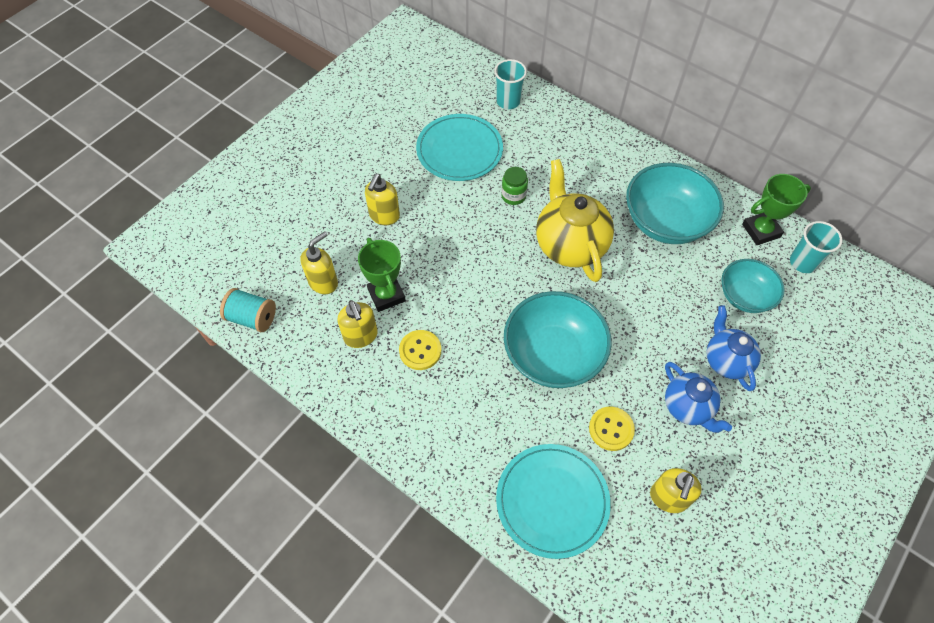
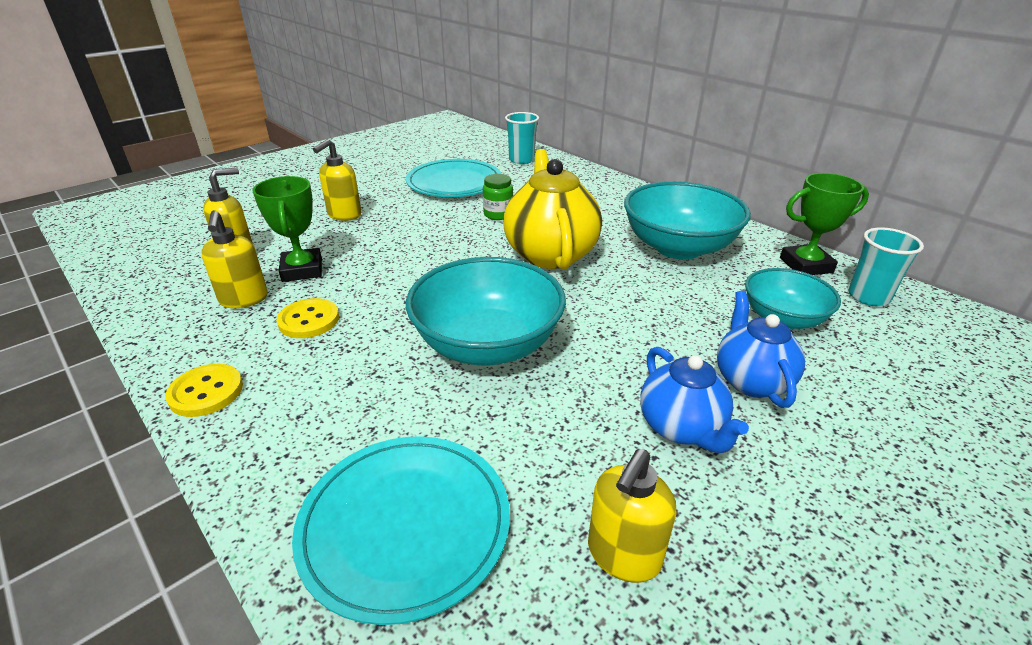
camera: 10 degrees right, 25 degrees down
(252, 318) = (130, 271): turquoise spool -> none
(611, 429) = (545, 438): yellow button -> yellow button (206, 392)

